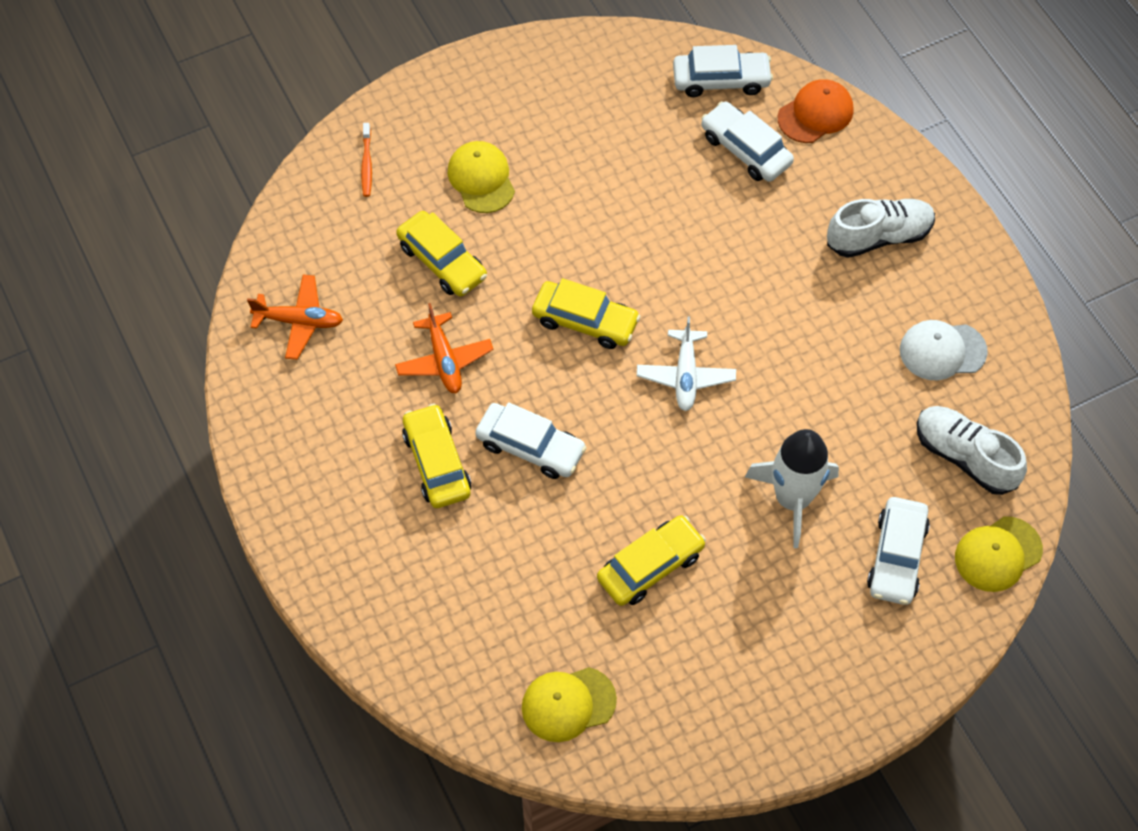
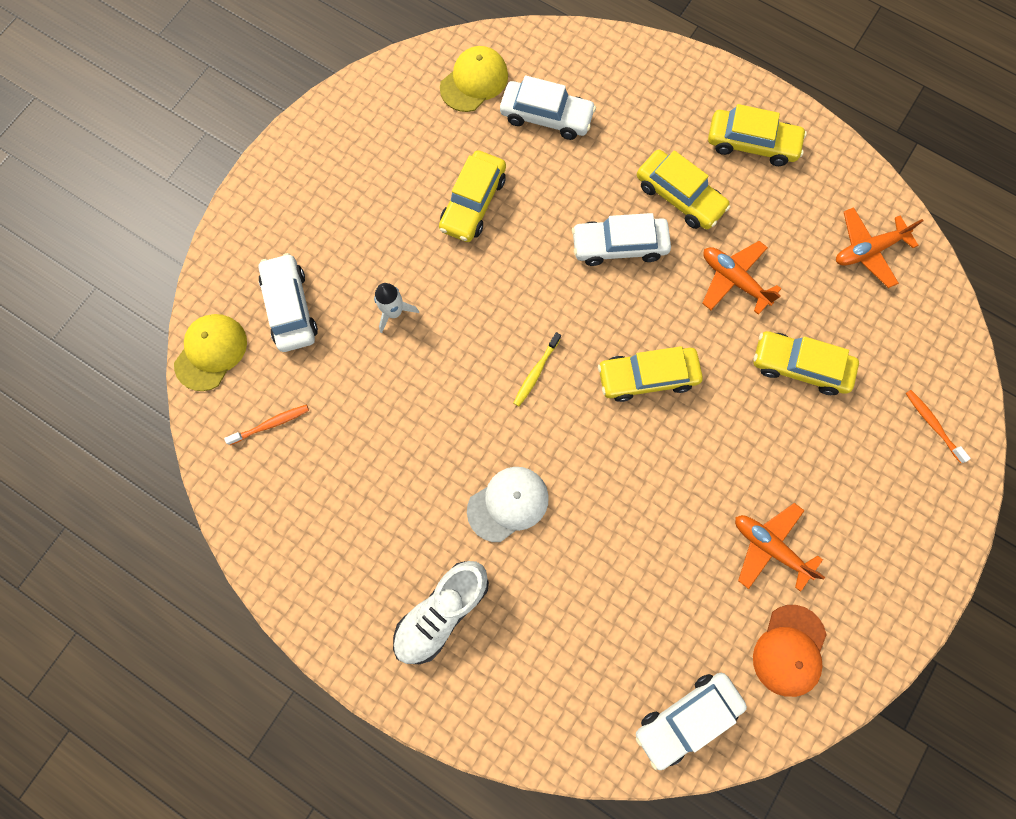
camera: 150 degrees right, 15 degrees up
(324, 476) = (751, 144): none -> yellow car
(481, 179) = (827, 467): yellow cap -> none
(574, 150) = (769, 546): none -> orange plane
(685, 376) = (536, 372): white plane -> yellow toothbrush
(745, 149) = (615, 642): white car -> white car (546, 117)
(792, 499) = (394, 312): white rocket -> white rocket, size x0.53
(815, 114) = (573, 729): orange cap -> orange cap (789, 650)
(942, 351) = (331, 518): white cap -> white cap (508, 504)
(965, 457) = (271, 424): white shoe -> orange toothbrush

